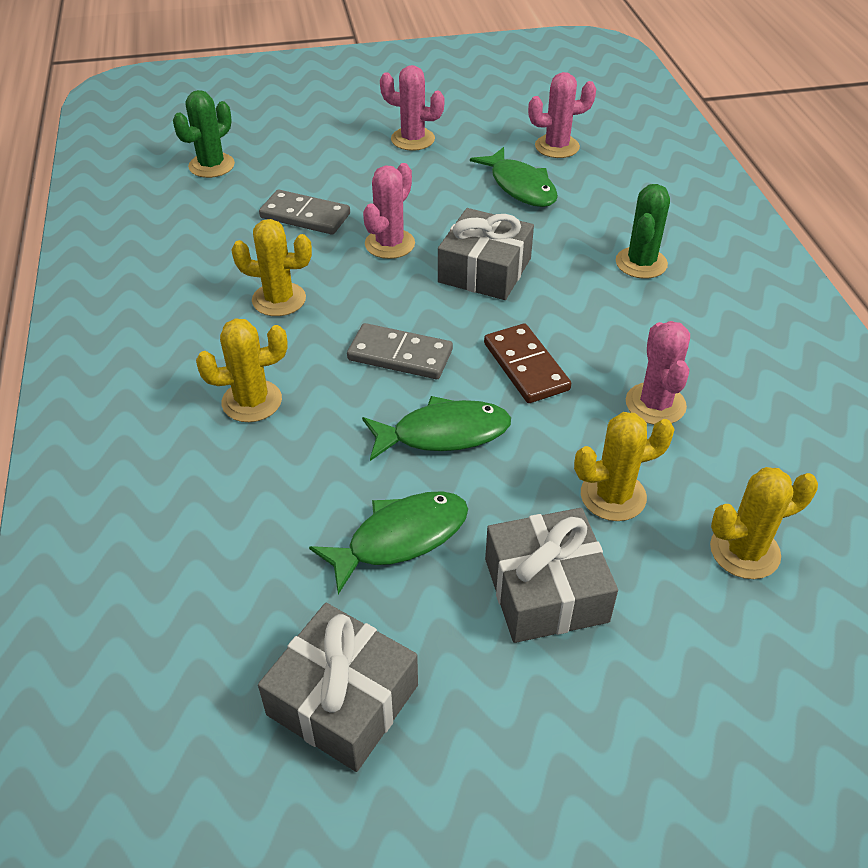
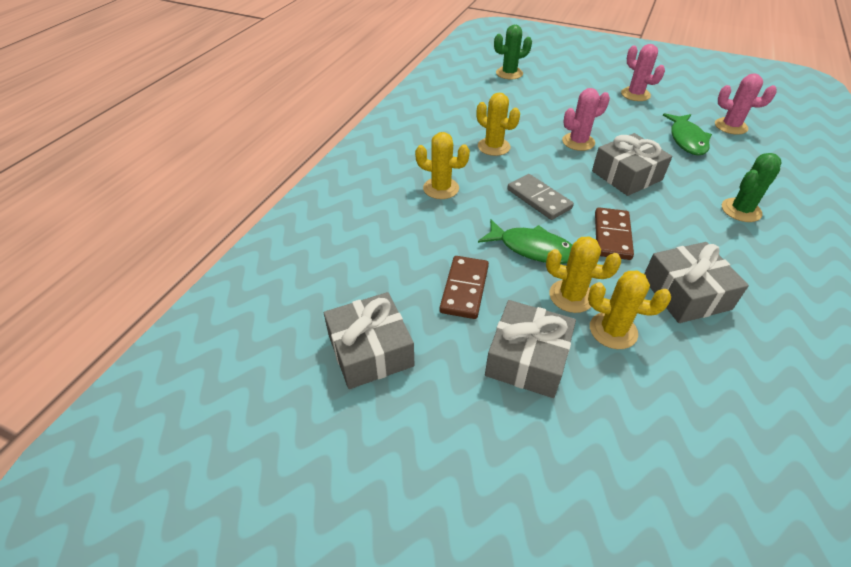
camera: 35 degrees right, 0 degrees up
(305, 216) = (540, 112): grey domino -> none
(400, 538) = (464, 289): green fish -> brown domino
(655, 404) = (686, 293): pink cactus -> grey gift
(744, 551) = (683, 409): yellow cactus -> yellow cactus (571, 296)

